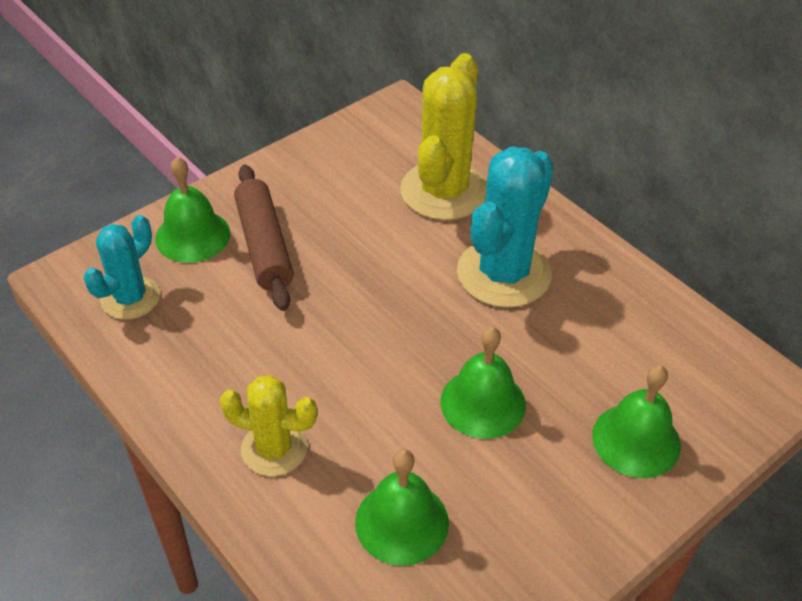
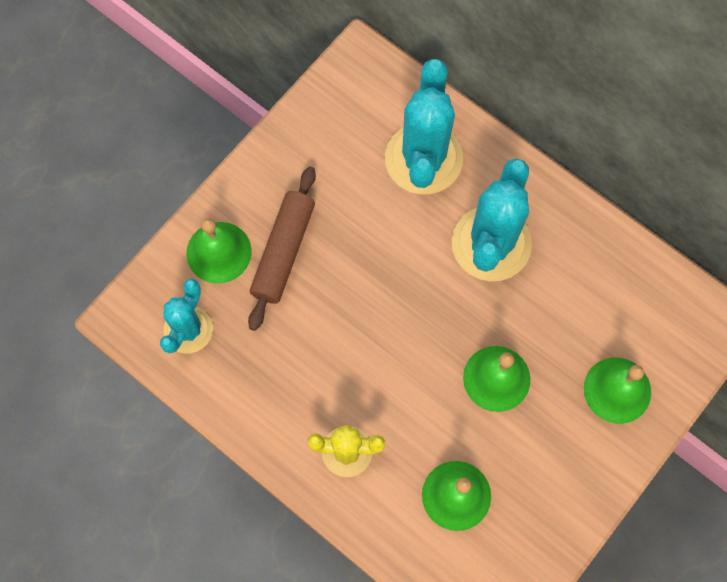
camera: 10 degrees left, 25 degrees up
(264, 246) = (283, 252): brown rolling pin -> brown rolling pin turned 45 degrees clockwise
(443, 191) = (423, 159): yellow cactus -> turquoise cactus

